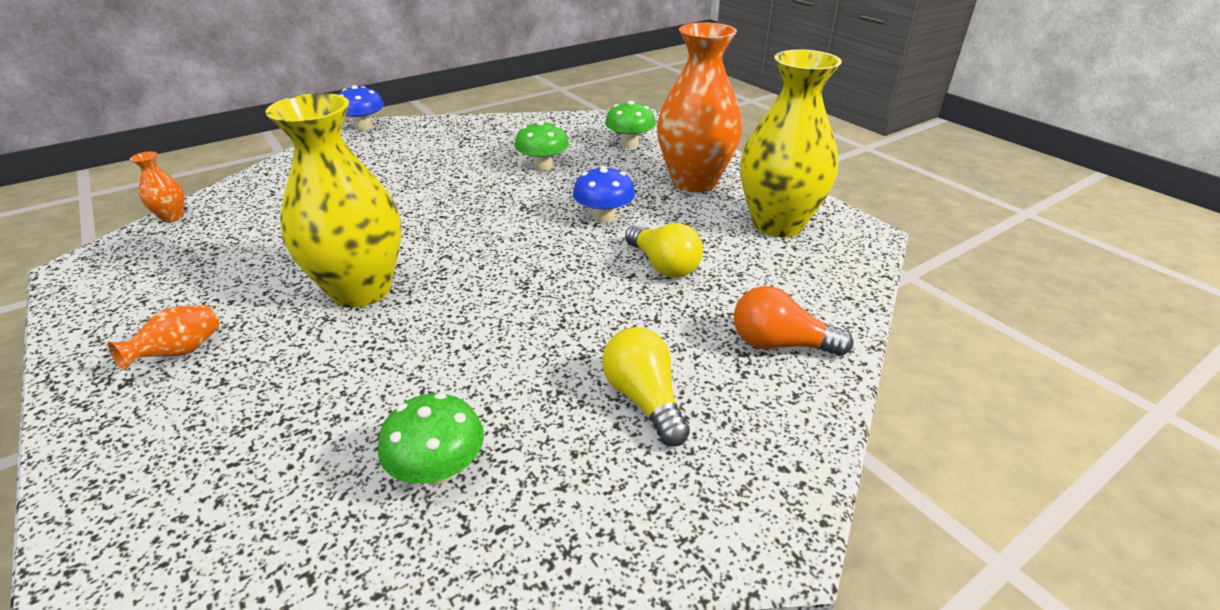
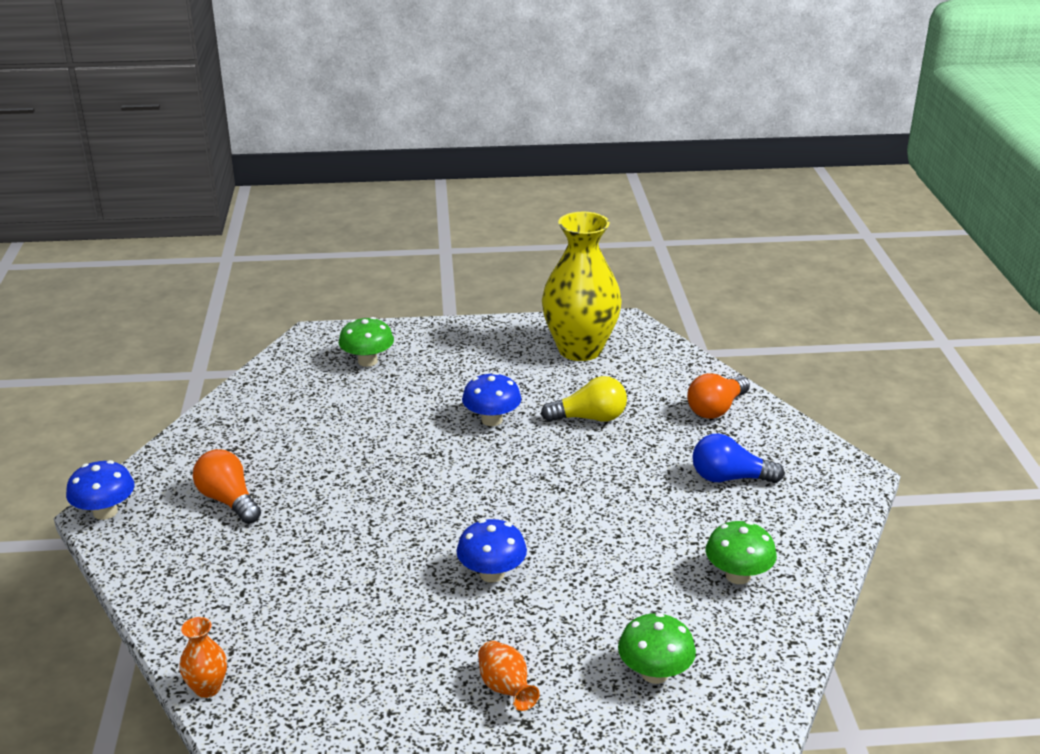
camera: 60 degrees left, 5 degrees down
(361, 290) = (492, 574): yellow vase -> blue mushroom
(401, 156) = (228, 500): none -> orange light bulb
(543, 166) = (359, 421): green mushroom -> green mushroom (654, 673)
(644, 399) = (730, 478): yellow light bulb -> blue light bulb
(694, 182) = (477, 357): orange vase -> none

